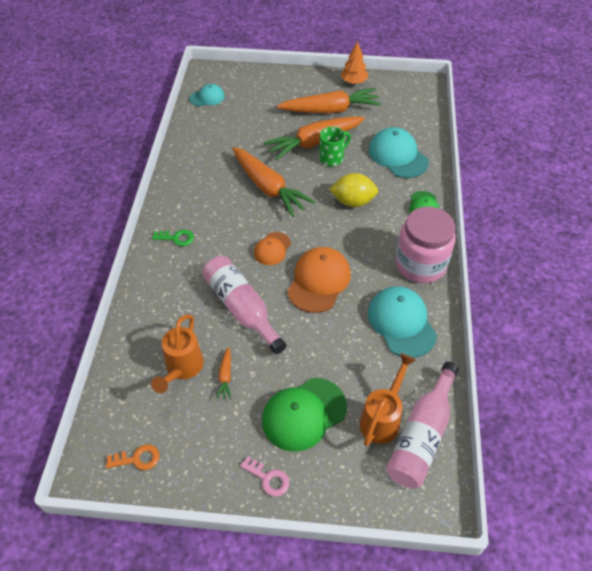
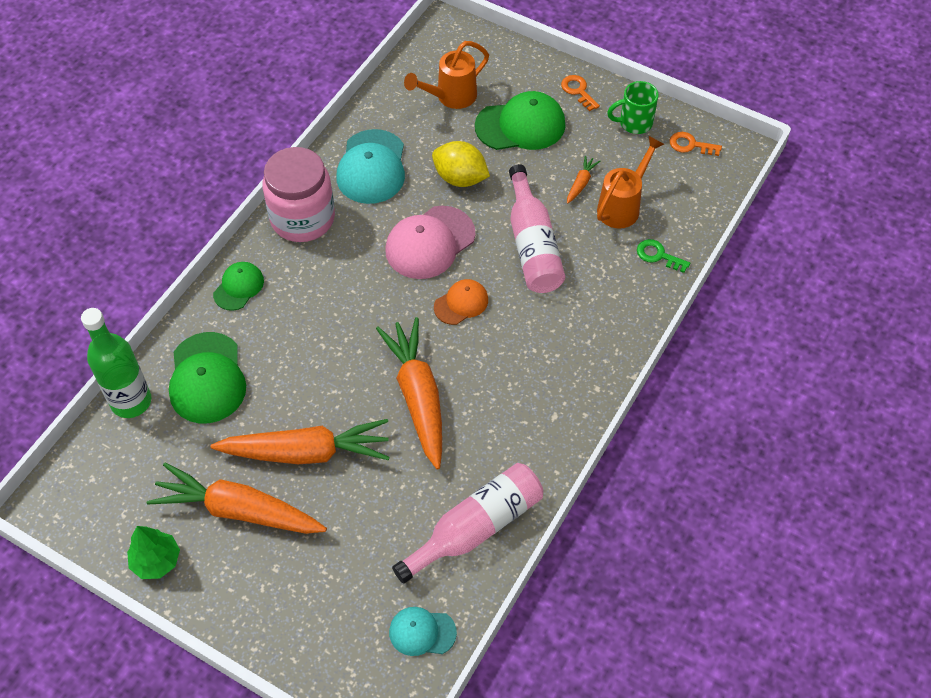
camera: 155 degrees left, 5 degrees up
(176, 238) = (574, 365): green key -> green key (658, 255)
(268, 478) = (578, 91): pink key -> orange key
(319, 281) = (430, 243): orange cap -> pink cap
(332, 158) = (300, 412): green mug -> green mug (634, 123)
(353, 82) = (156, 561): orange tree -> green tree
(353, 201) = (320, 329): yellow lemon -> yellow lemon (460, 178)
(398, 156) = (207, 378): turquoise cap -> green cap
(422, 435) = (425, 73): pink bottle -> pink bottle (476, 527)
(428, 132) = (131, 401): none -> green bottle

